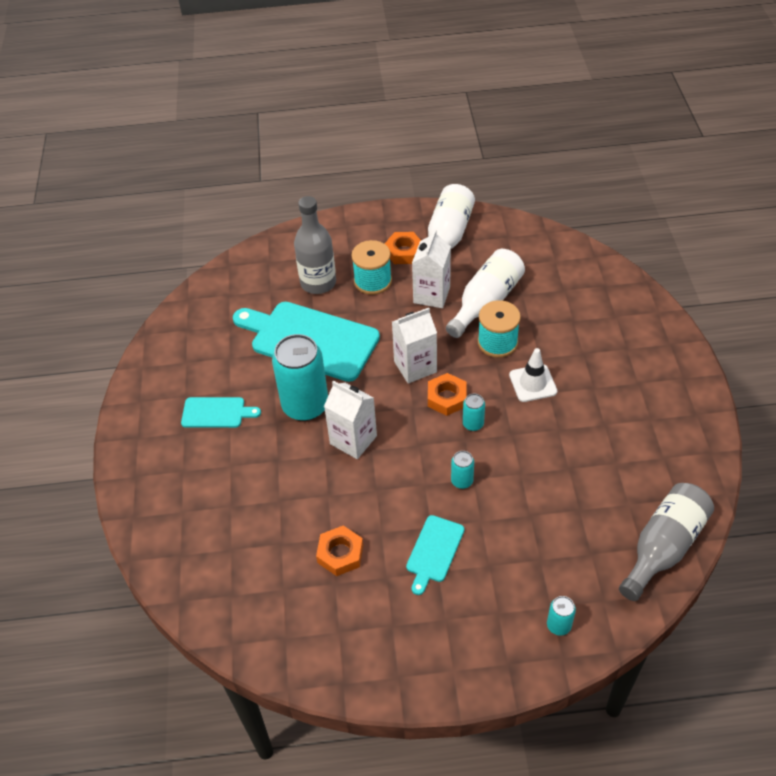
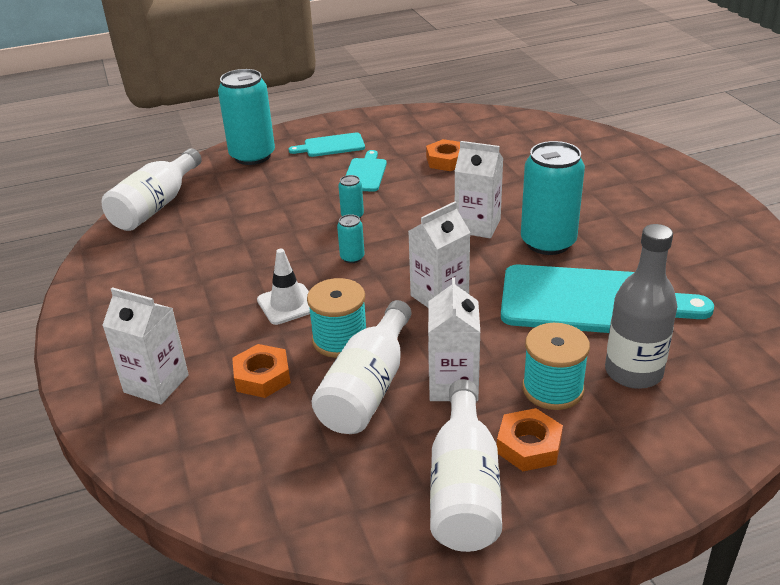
camera: 165 degrees right, 15 degrees down
(216, 412) = (640, 222): turquoise cutting board -> turquoise cutting board (331, 146)
(447, 398) = (389, 274): orange nut -> orange nut (262, 377)
(558, 625) = (252, 156): turquoise can -> turquoise can, size x2.28
(627, 332) = (156, 383): none -> white carton
(663, 547) = (156, 206): grey bottle -> white bottle

